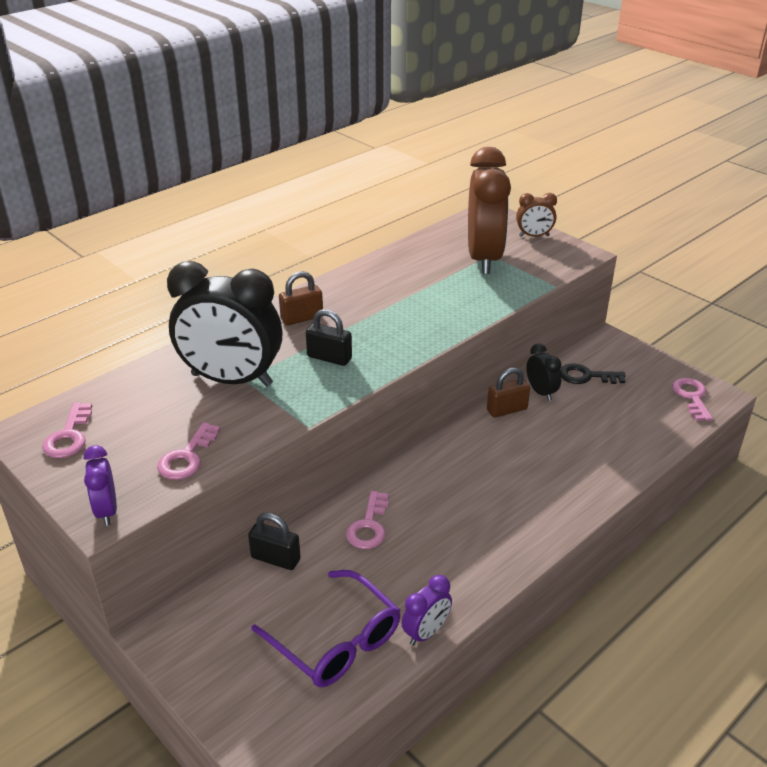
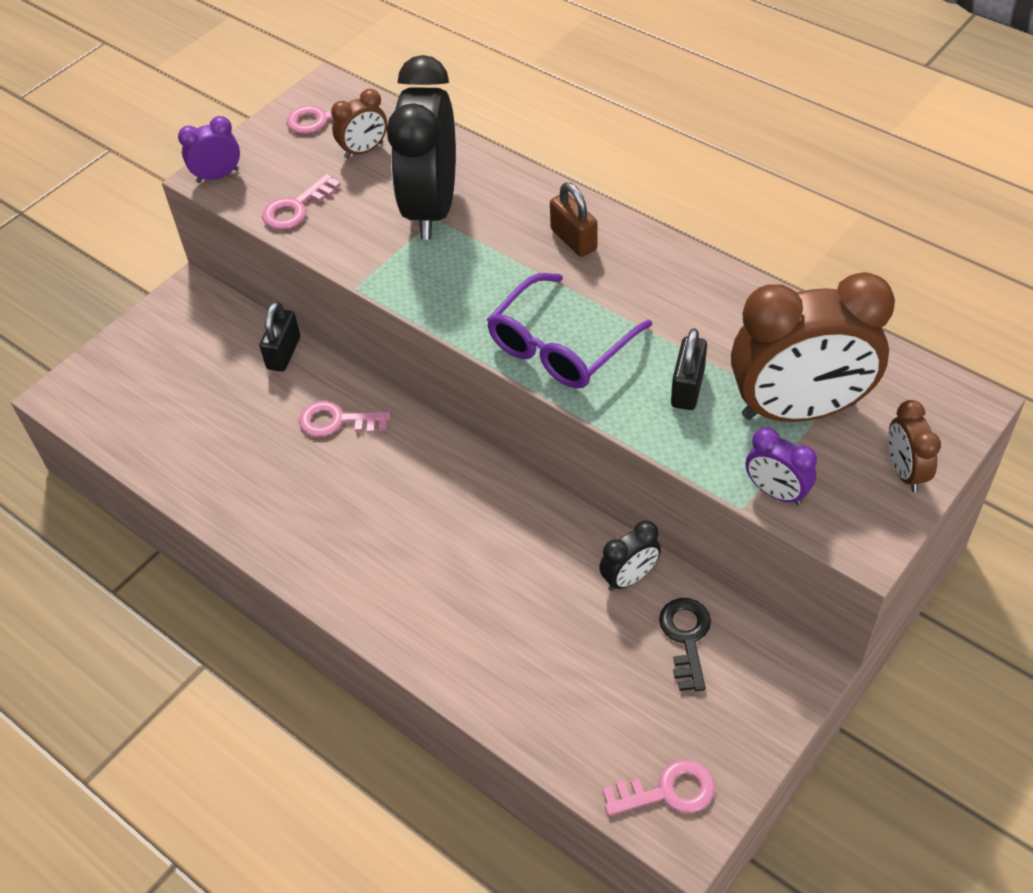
camera: 85 degrees right, 15 degrees up
(132, 412) = (364, 150): none -> brown clock
(187, 457) = (296, 208): pink key -> pink key turned 60 degrees counterclockwise
(329, 357) = (491, 281): black padlock -> black padlock (687, 388)
(335, 640) = (179, 420): purple glasses -> purple glasses (561, 345)
(426, 632) = (188, 491): purple clock -> purple clock (776, 492)
(507, 410) = (578, 538): brown padlock -> none

